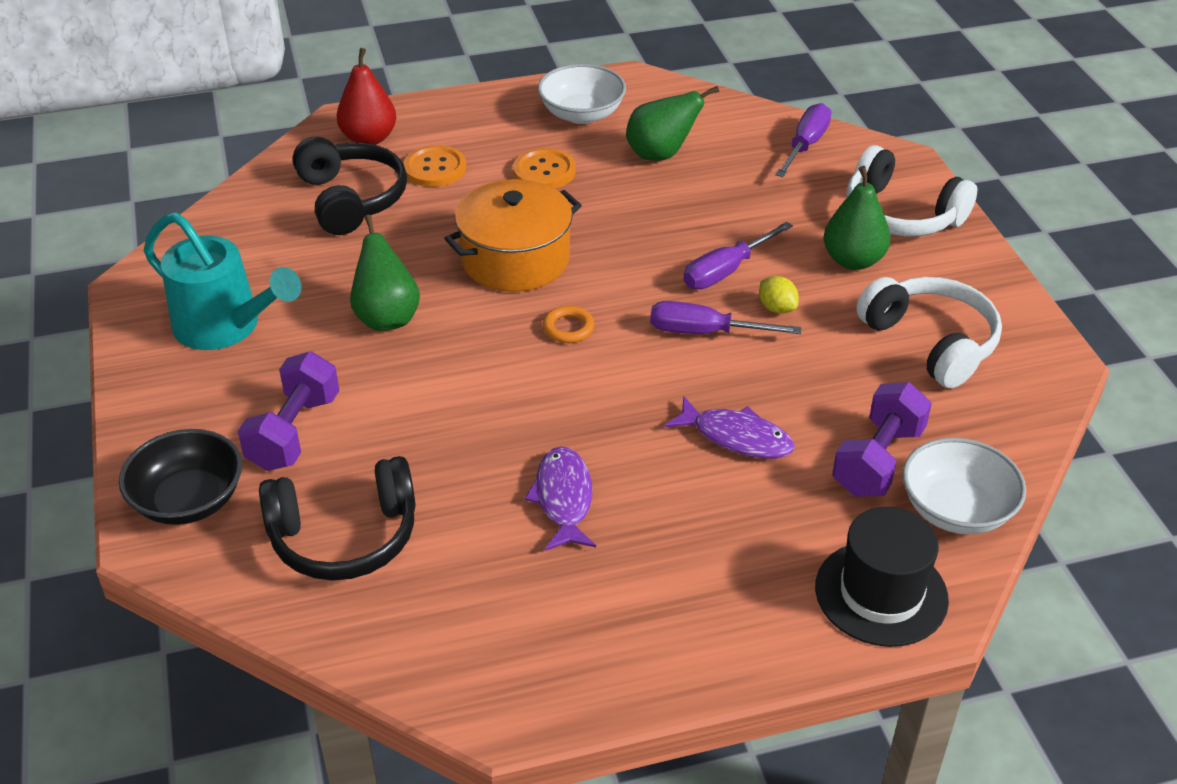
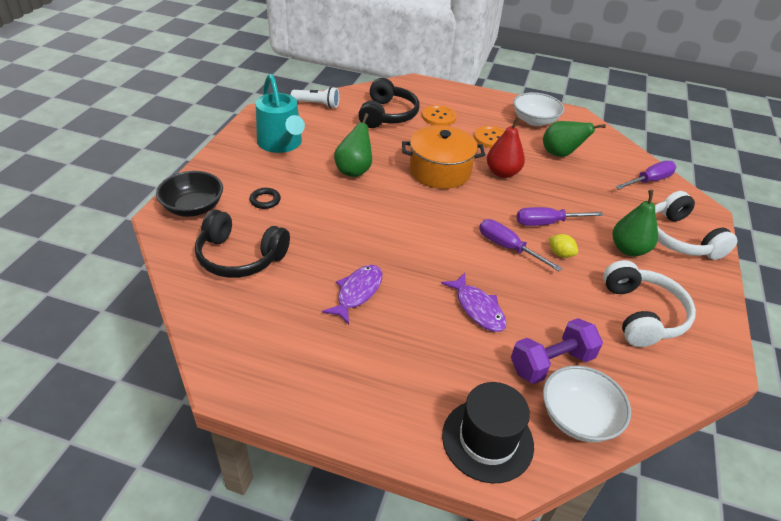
camera: 30 degrees right, 0 degrees up
(216, 230) = (317, 104): none -> white flashlight
(294, 432) = (265, 200): purple dumbbell -> black ring
(369, 138) = (420, 93): red pear -> red pear (502, 173)
(568, 328) = (437, 213): orange ring -> none
(777, 308) = (560, 254): yellow lemon -> yellow lemon turned 45 degrees counterclockwise

